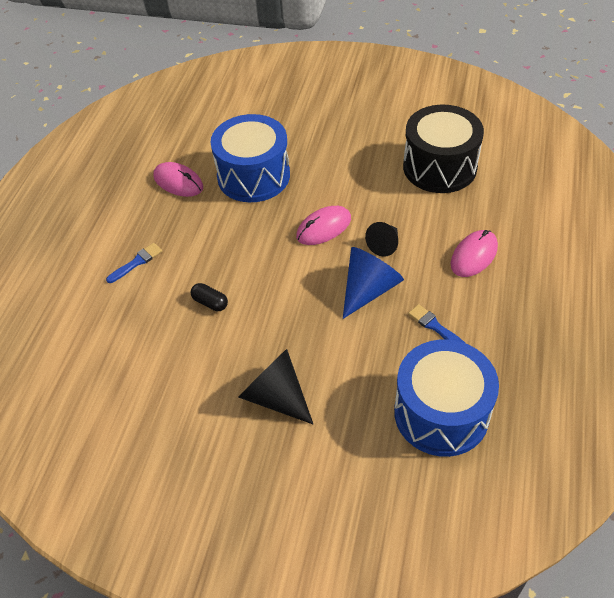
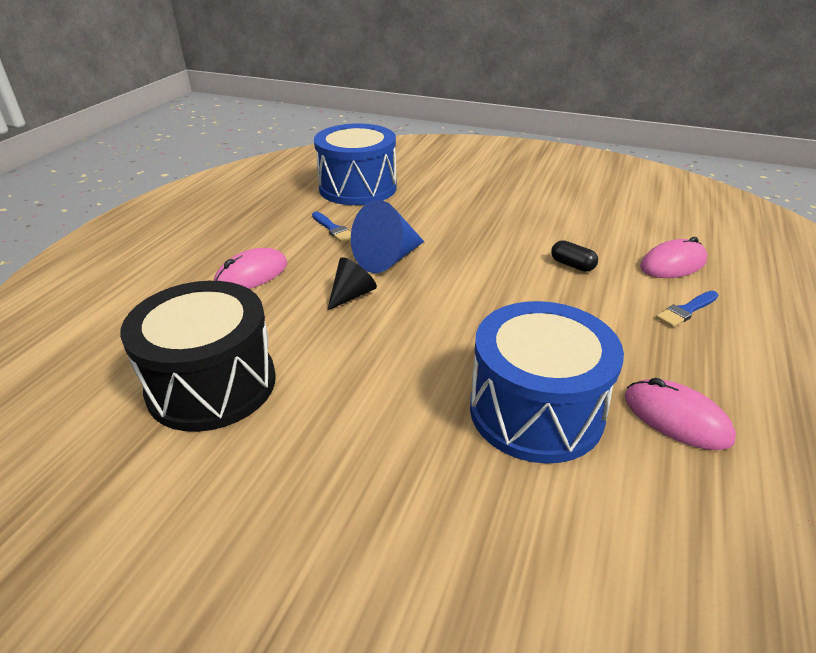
camera: 175 degrees left, 15 degrees down
(275, 396) = (495, 204): black cone -> none
(324, 228) = (426, 321): pink mouse -> pink mouse (673, 264)

